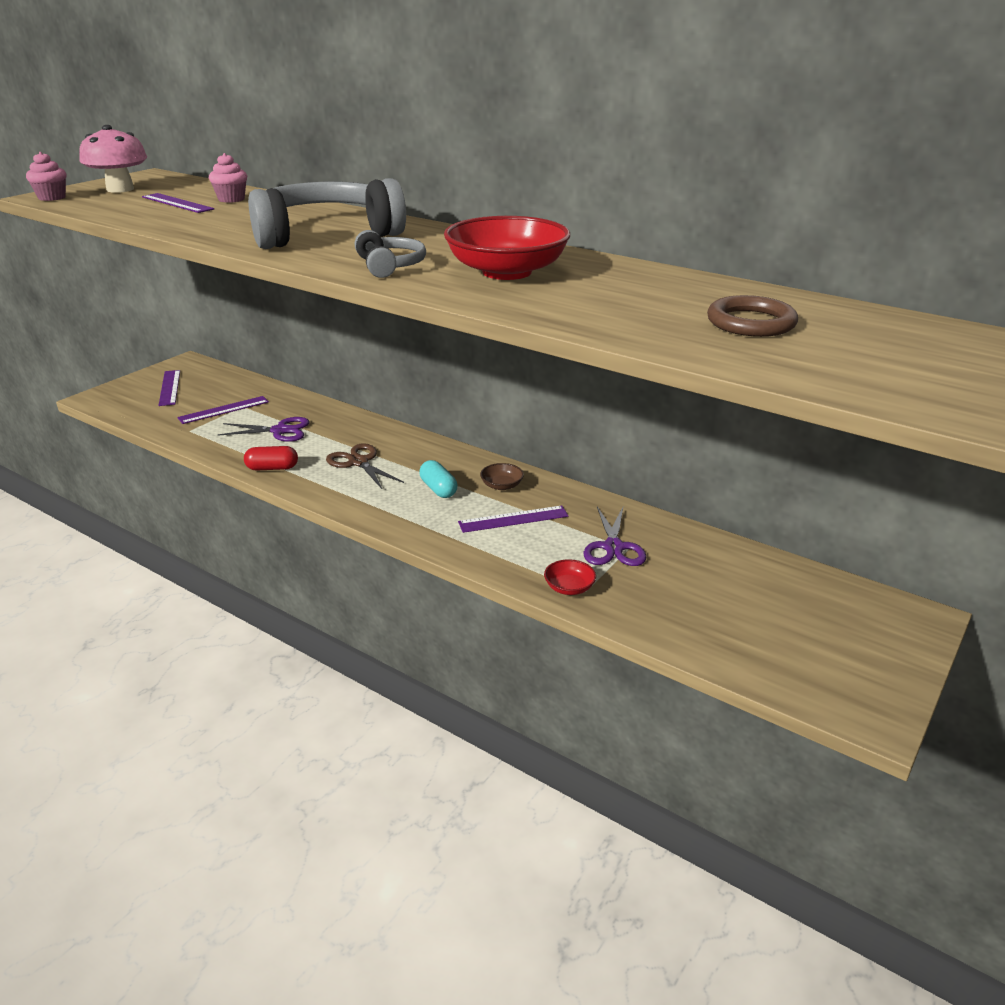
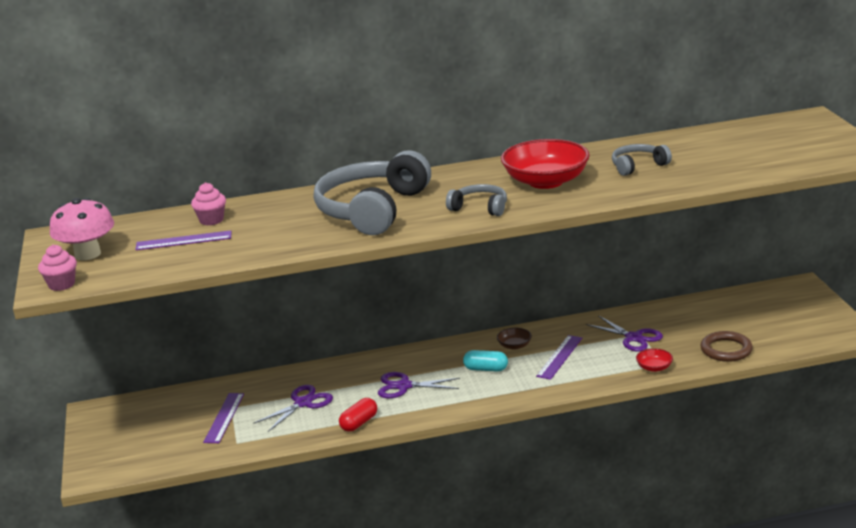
camera: 45 degrees left, 5 degrees down
(170, 387) = (134, 432): purple ruler -> none
(359, 462) = (404, 386): brown scissors -> purple scissors
(630, 297) = (638, 166): none -> grey headphones
(751, 322) = (714, 154): brown ring -> brown ring (726, 350)

